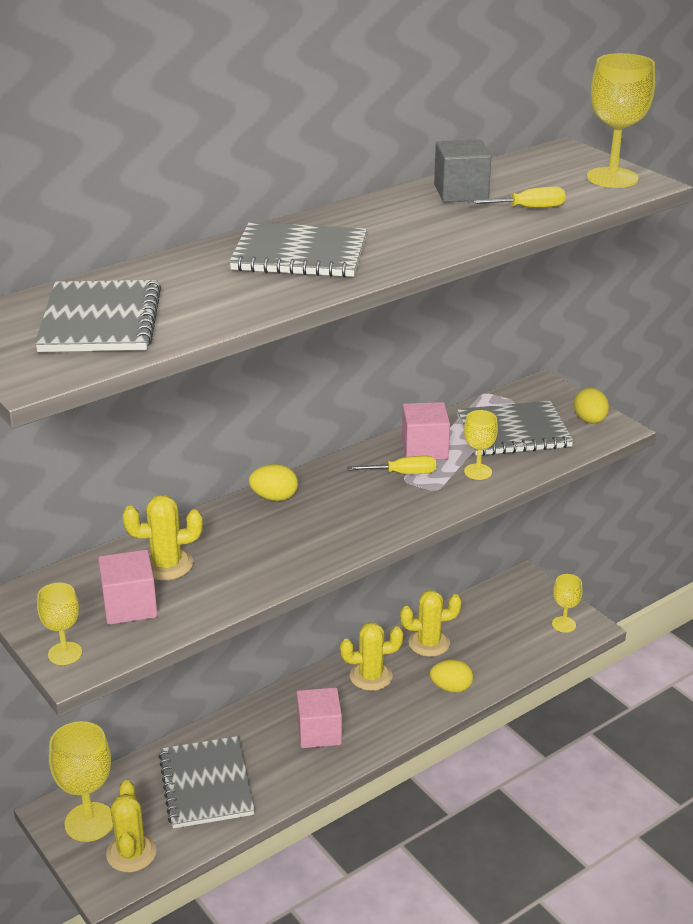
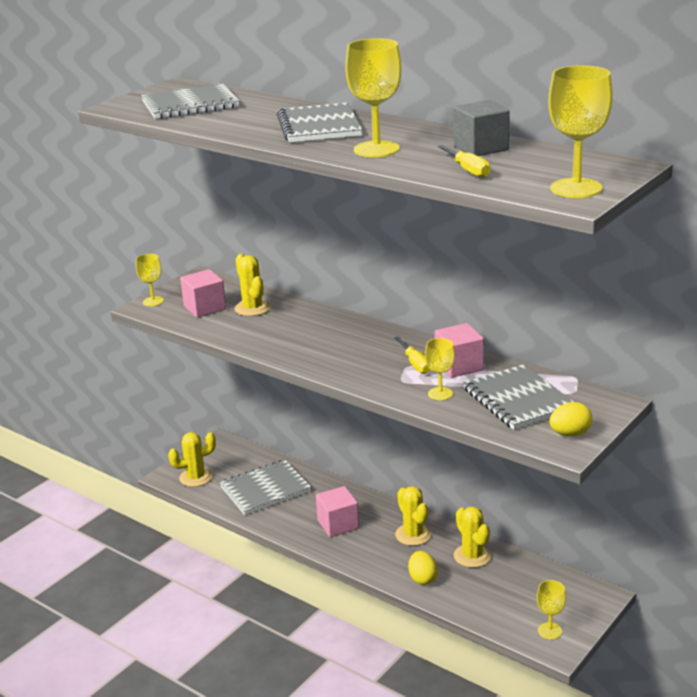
camera: 75 degrees right, 5 degrees down
(89, 822) = (216, 455): yellow goblet -> yellow goblet (376, 149)
(274, 497) = (350, 324): yellow egg -> none

